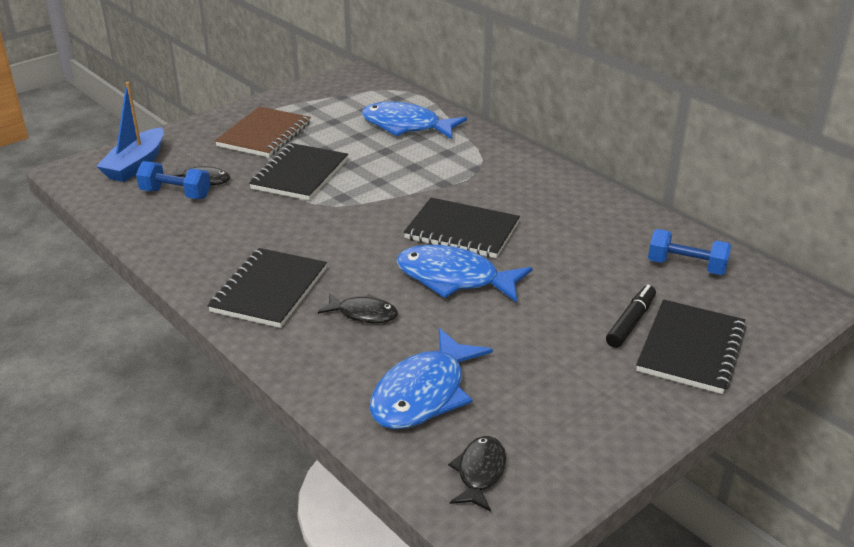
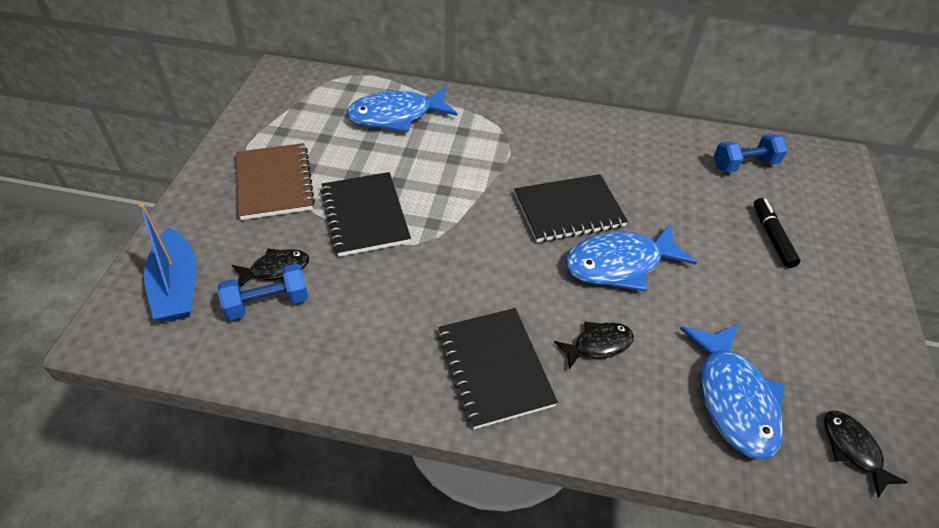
camera: 40 degrees left, 15 degrees up
(691, 349) = (829, 240): black notebook -> none

